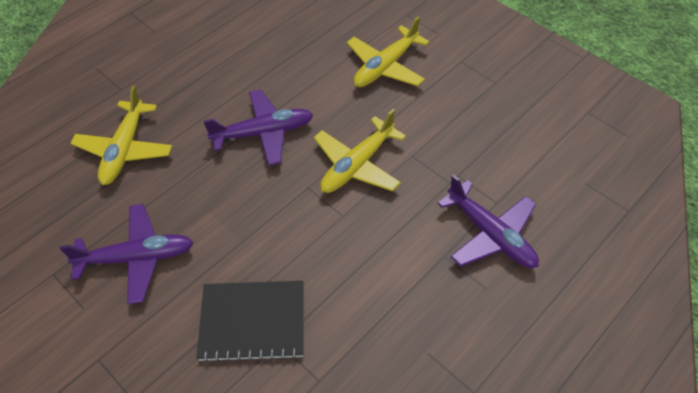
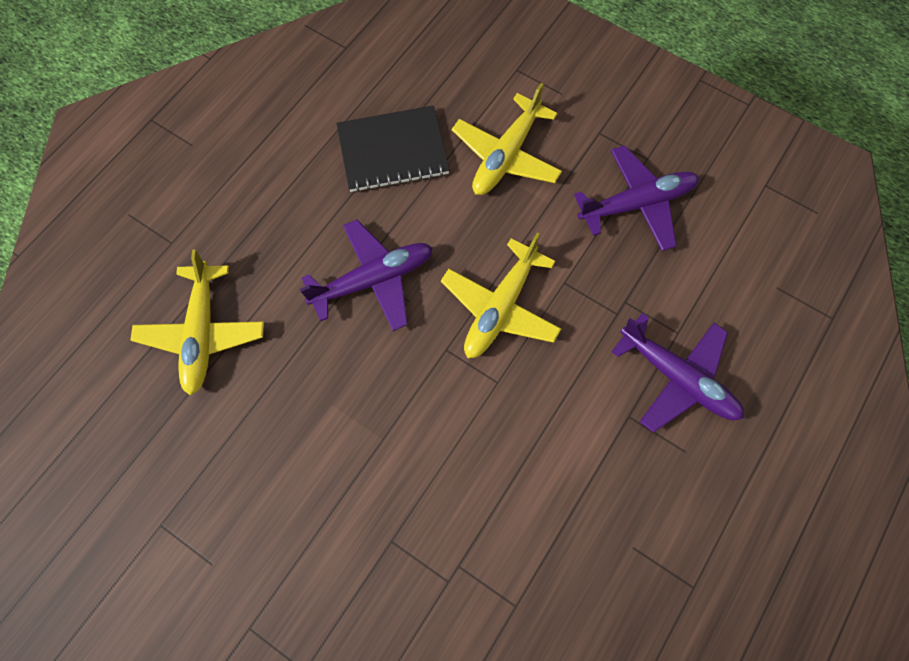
camera: 10 degrees left, 15 degrees up
(137, 258) = (260, 484): purple plane -> purple plane (637, 204)
(252, 322) = (422, 545): black notebook -> black notebook (393, 151)

